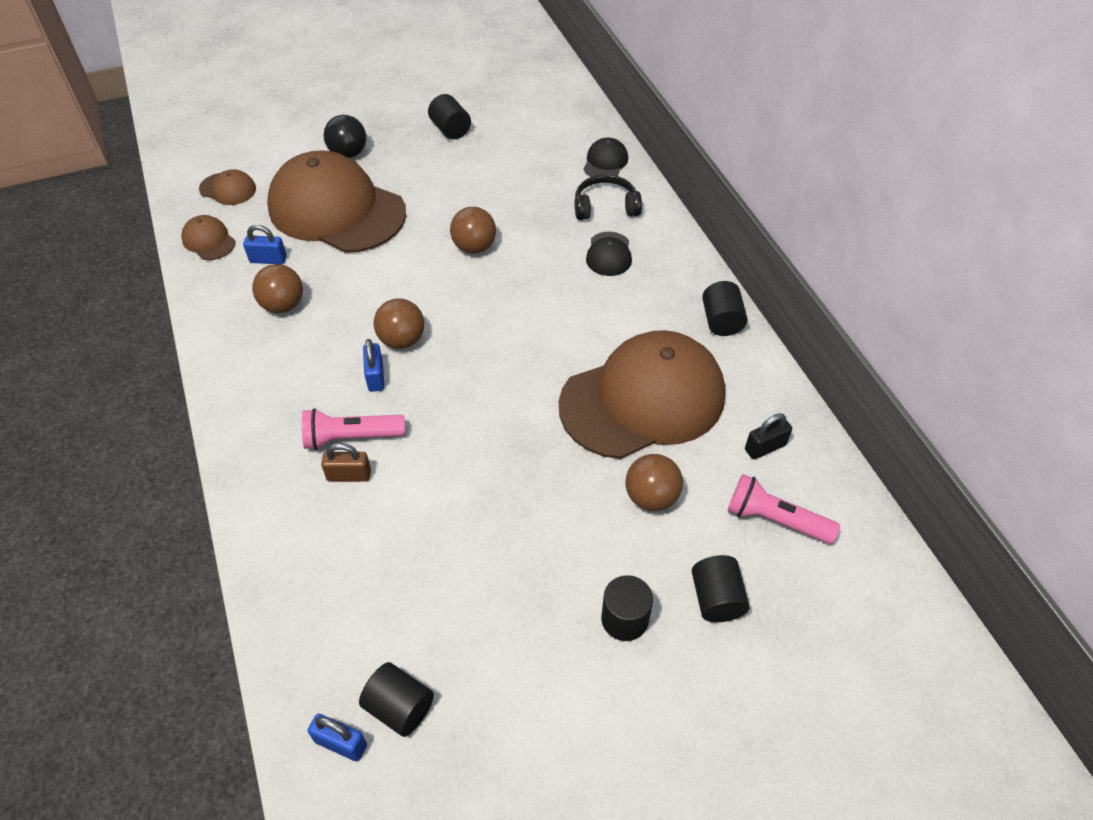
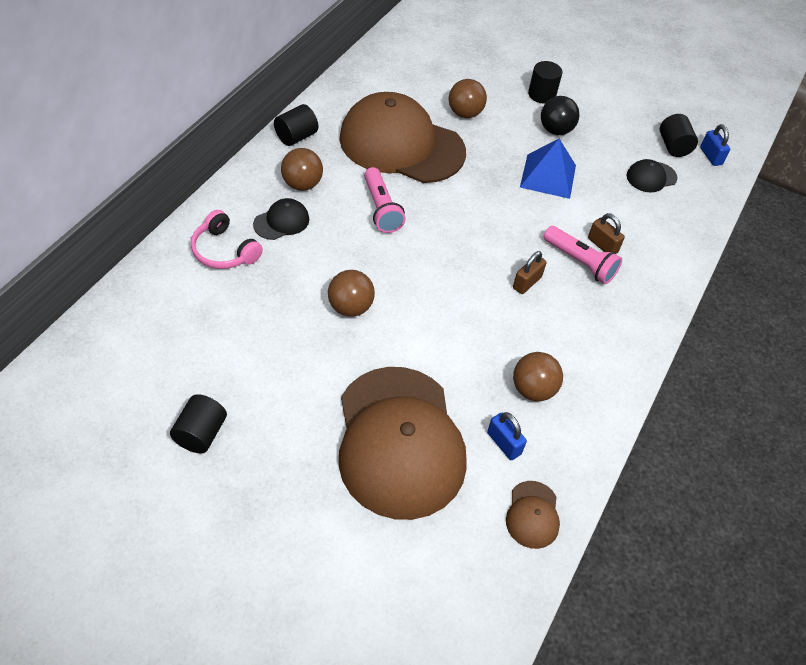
camera: 135 degrees left, 0 degrees up
(228, 189) = (461, 567): brown cap -> none
(348, 153) = (314, 499): black ball -> black ball (555, 130)
(375, 376) = (527, 283): blue padlock -> brown padlock
(402, 340) = (483, 290): brown ball -> brown ball (302, 184)
(482, 504) = (548, 176): none -> blue pyramid
(605, 162) = (159, 281): black cap -> black cap (651, 177)
(605, 206) = (224, 251): black headphones -> pink headphones
(716, 599) = (494, 70): black cylinder -> none
(765, 447) = (382, 84): black padlock -> none
(775, 520) = (426, 66): pink flashlight -> pink flashlight (381, 208)

